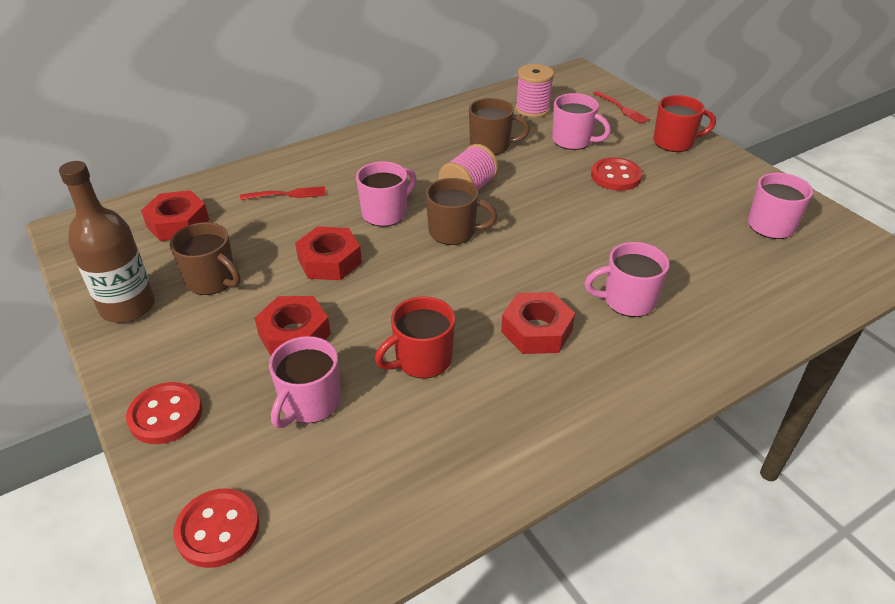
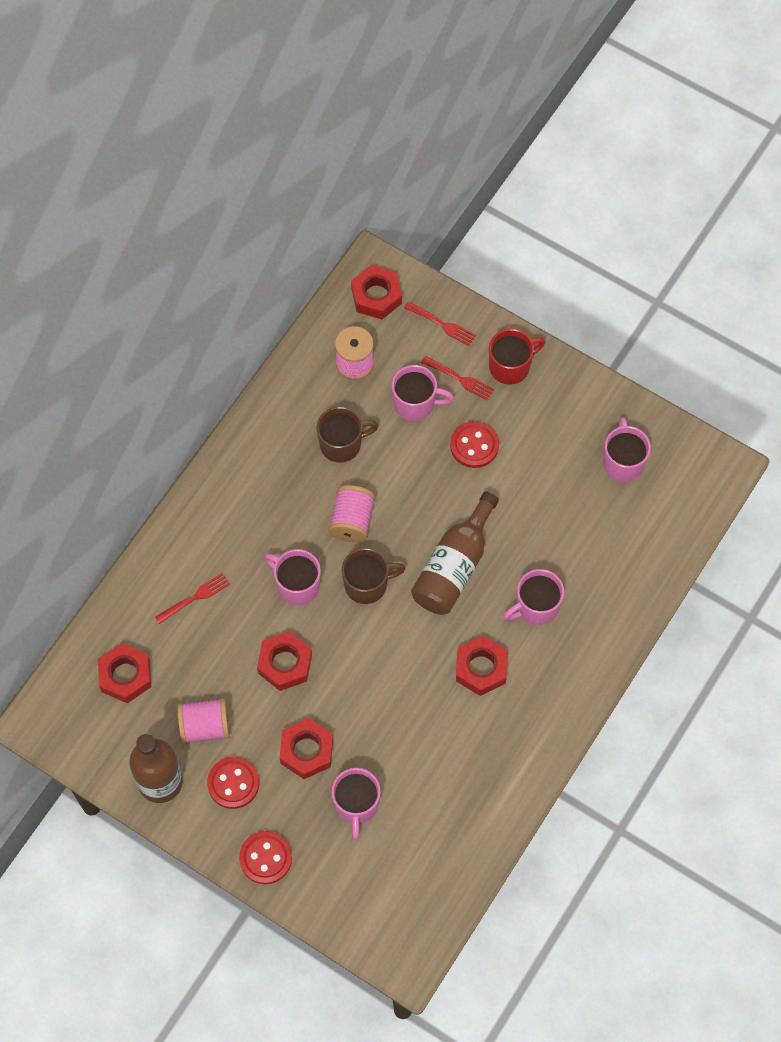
camera: 25 degrees left, 25 degrees up
(212, 280) = (205, 726): brown mug -> pink spool
(218, 529) = (359, 917): red button -> red button (233, 783)
(386, 213) = (297, 585): pink mug -> pink mug turned 75 degrees counterclockwise
(422, 360) = (412, 733): red mug -> none
(551, 245) = (454, 567): none -> brown bottle
(573, 84) = (376, 296): none -> red nut
(622, 138) = (459, 378): none -> red fork

